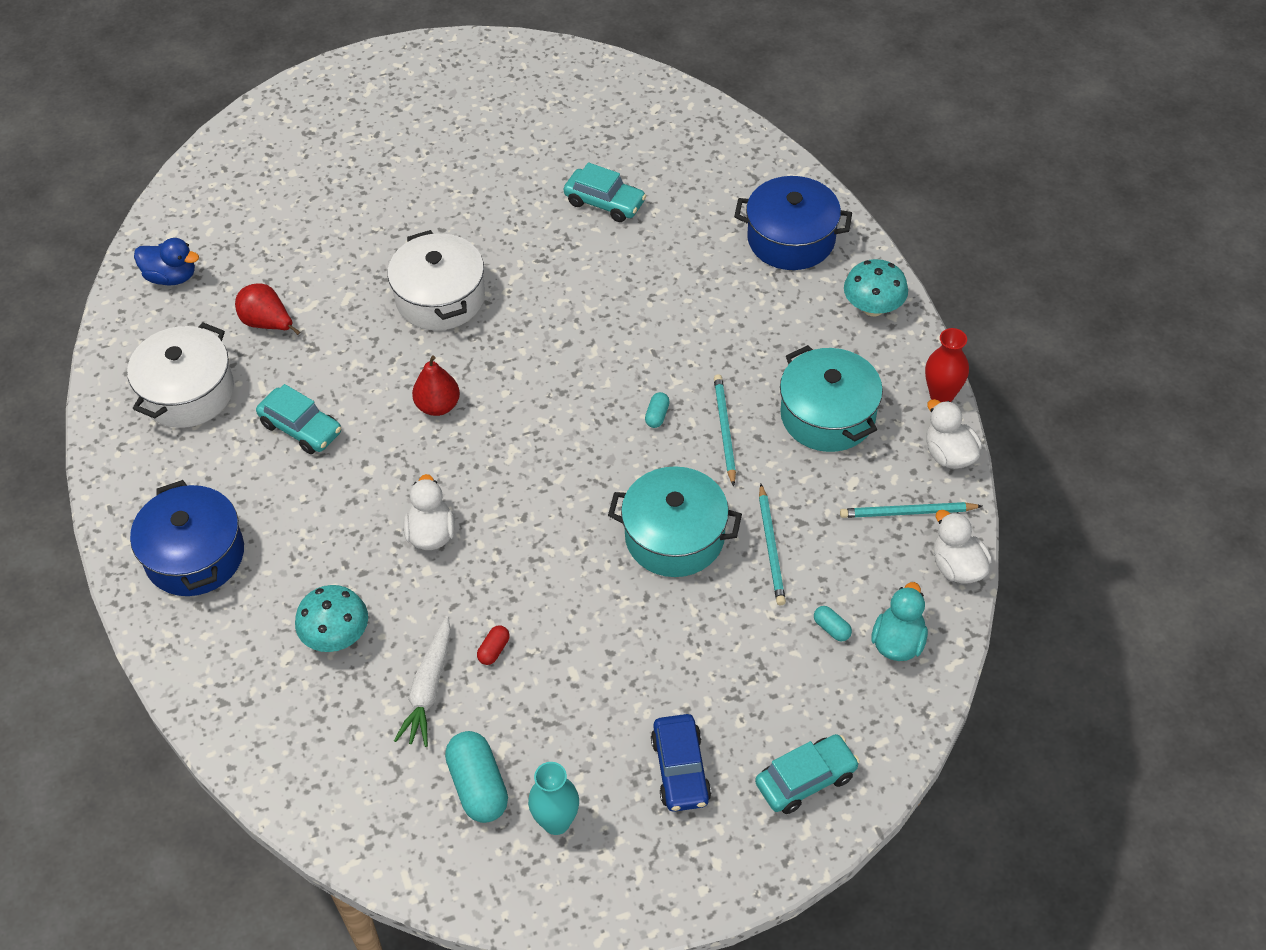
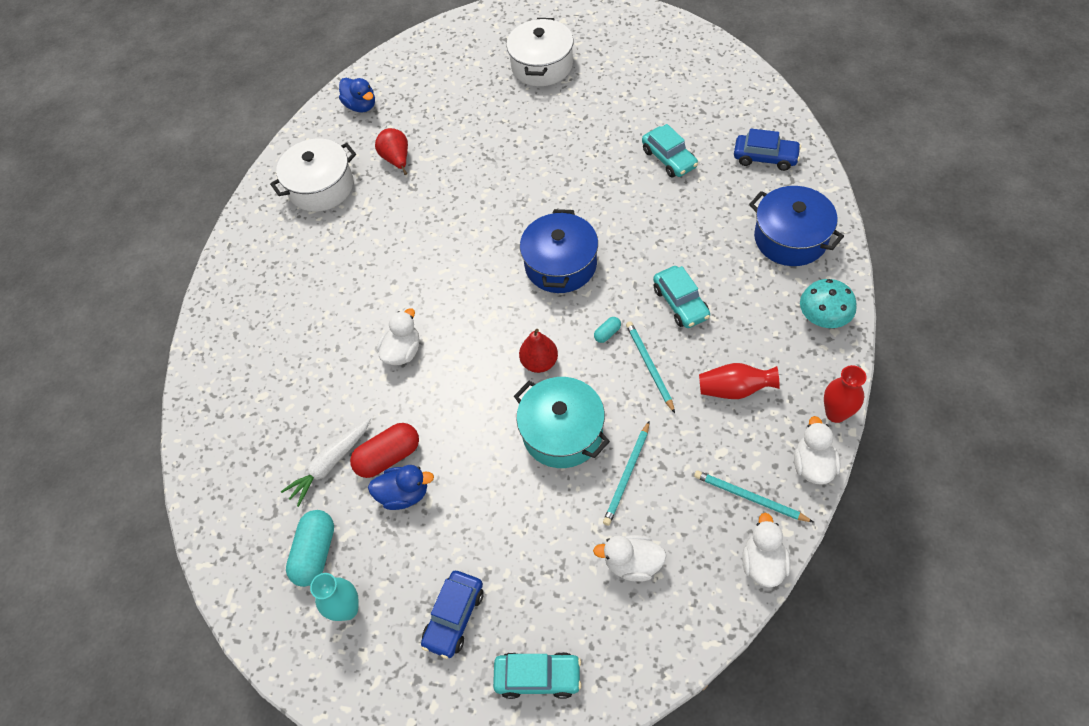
camera: 35 degrees right, 5 degrees up
(195, 555) = (255, 299): blue pot -> blue pot (560, 265)
(301, 428) = (371, 240): turquoise car -> turquoise car (680, 303)
(336, 636) = (299, 396): turquoise mushroom -> none
(438, 406) = (465, 261): red pear -> red pear (539, 362)
(440, 298) = (514, 185): white pot -> white pot (542, 65)
(494, 650) = (388, 457): red capsule -> red capsule, size x2.09
(539, 679) = (404, 494): none -> blue duck
(711, 163) = (765, 157): none -> blue car
(724, 430) = (649, 366): turquoise pencil -> turquoise pencil turned 45 degrees counterclockwise
(828, 415) = (734, 389): turquoise pot -> red vase
(831, 628) = (632, 563): turquoise capsule -> white duck
(898, 642) = (677, 602): turquoise duck -> none

